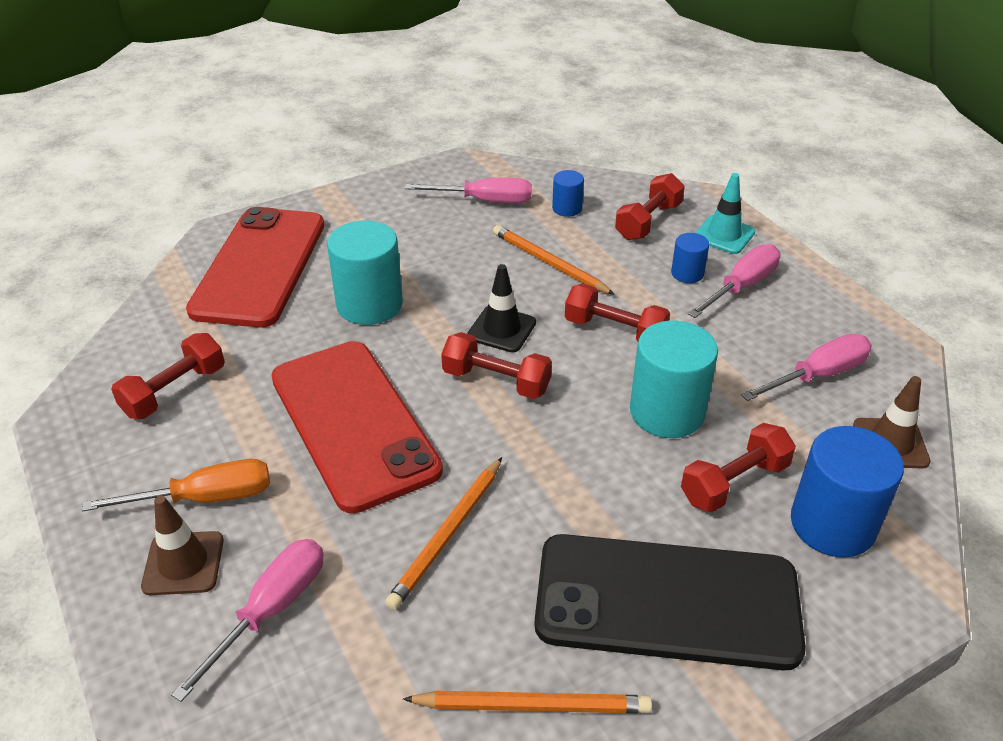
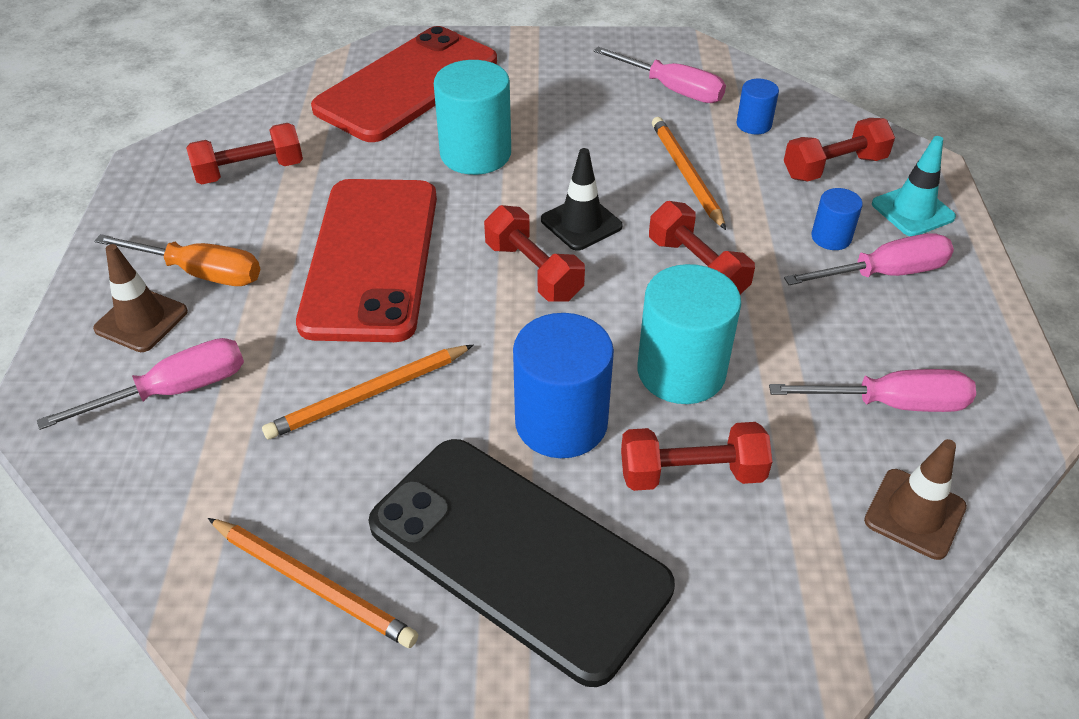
camera: 30 degrees right, 5 degrees up
(832, 524) = (764, 566): blue cylinder -> blue cylinder (561, 422)

